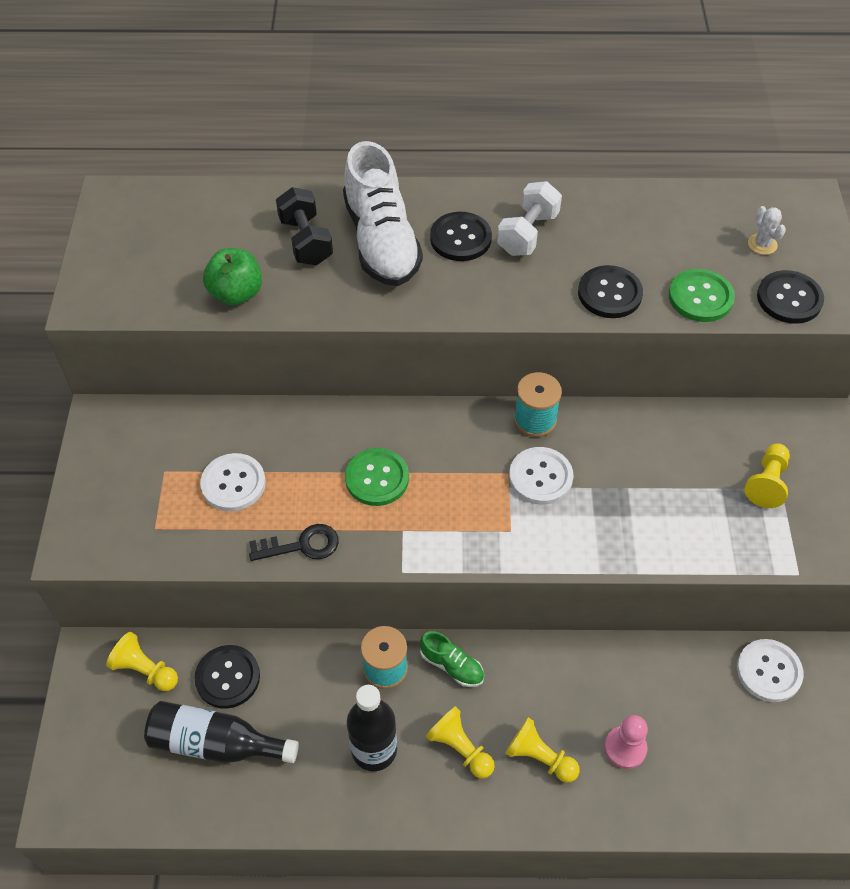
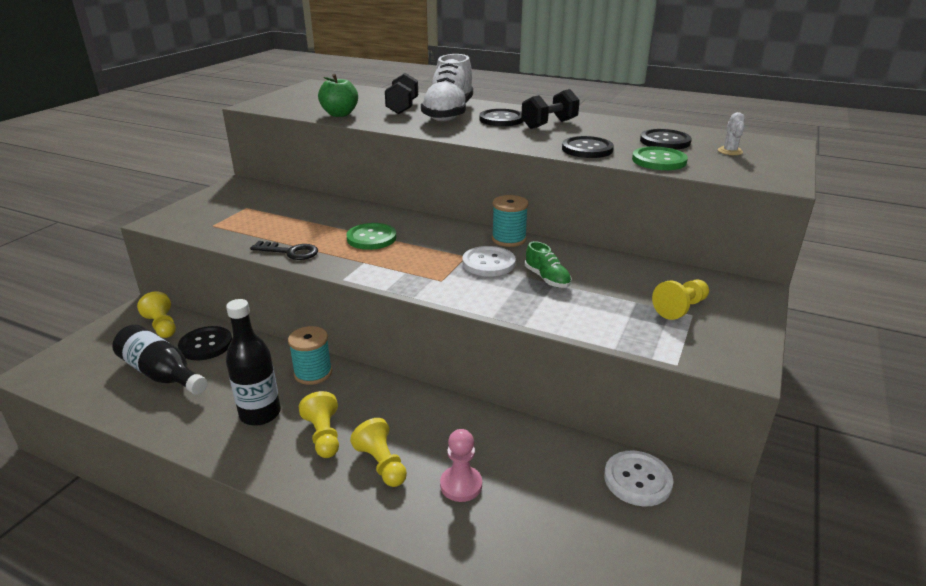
camera: 25 degrees right, 25 degrees down
(233, 483) = (279, 220): white button -> none
(452, 665) = (362, 387): green shoe -> green shoe (547, 279)
(527, 233) = (549, 124): white dumbbell -> black dumbbell
(789, 299) = (736, 172): black button -> black button (665, 141)

